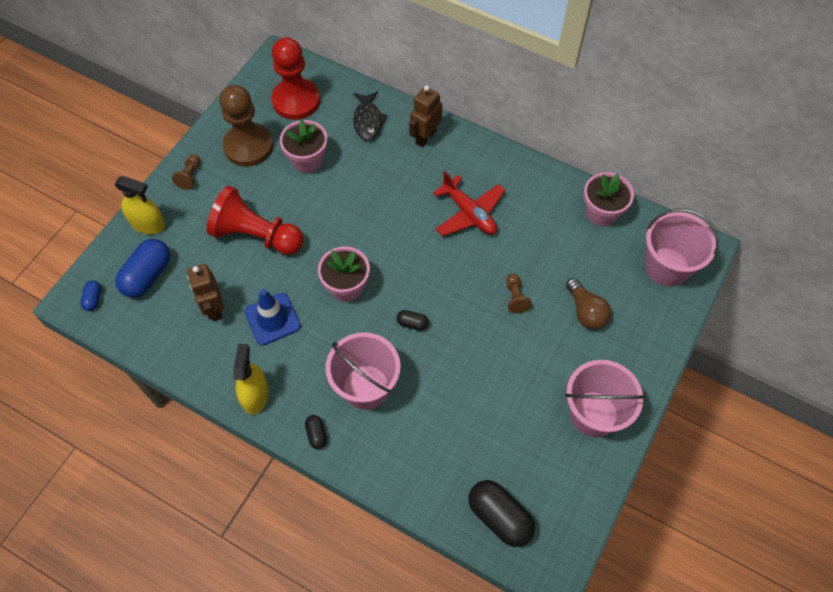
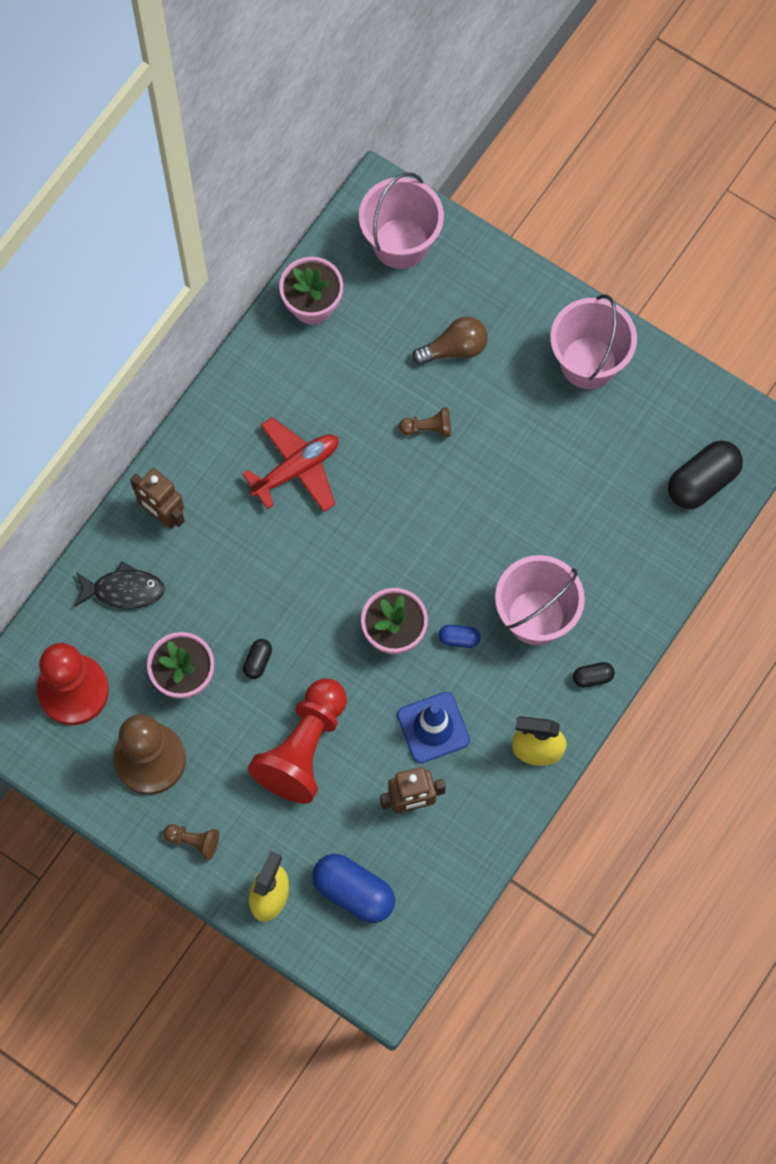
camera: 85 degrees left, 10 degrees up
(93, 299) = (383, 962): blue capsule -> blue capsule (459, 639)
(412, 323) = (454, 555): black capsule -> black capsule (258, 661)

